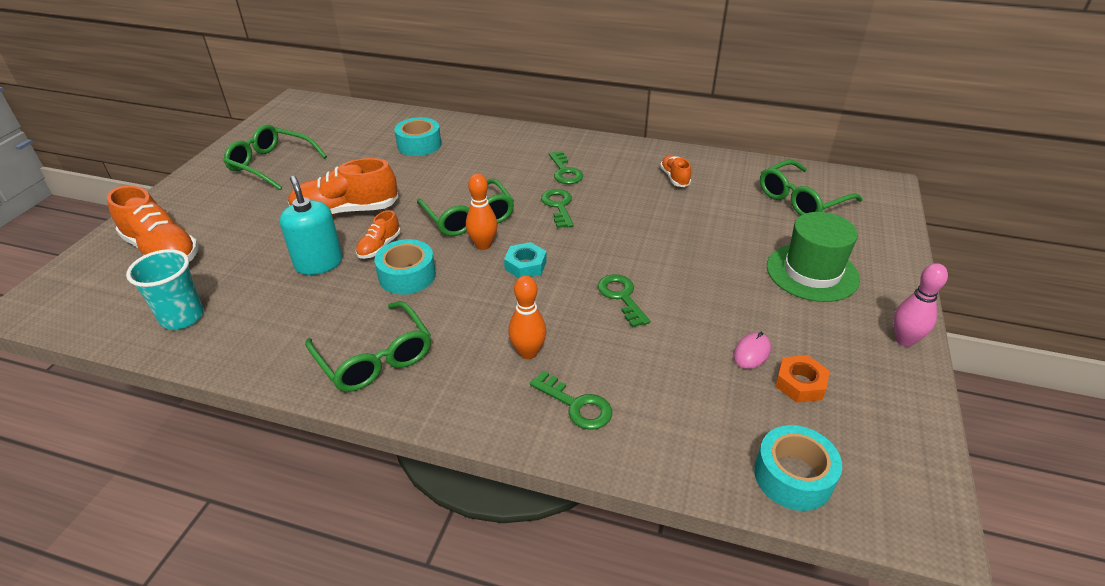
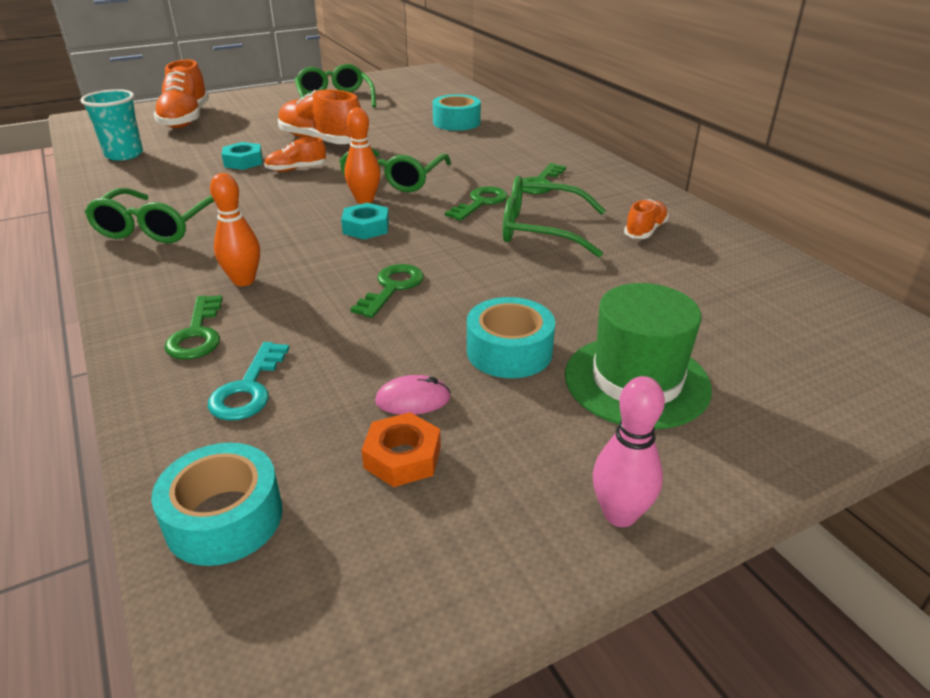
camera: 45 degrees right, 5 degrees down
(319, 263) = (243, 161): turquoise soap dispenser -> turquoise nut
(407, 276) = (275, 193): turquoise tape -> turquoise tape (509, 351)
(671, 411) = (248, 388): none -> turquoise key
(801, 199) = (773, 315): green glasses -> green glasses (541, 230)

